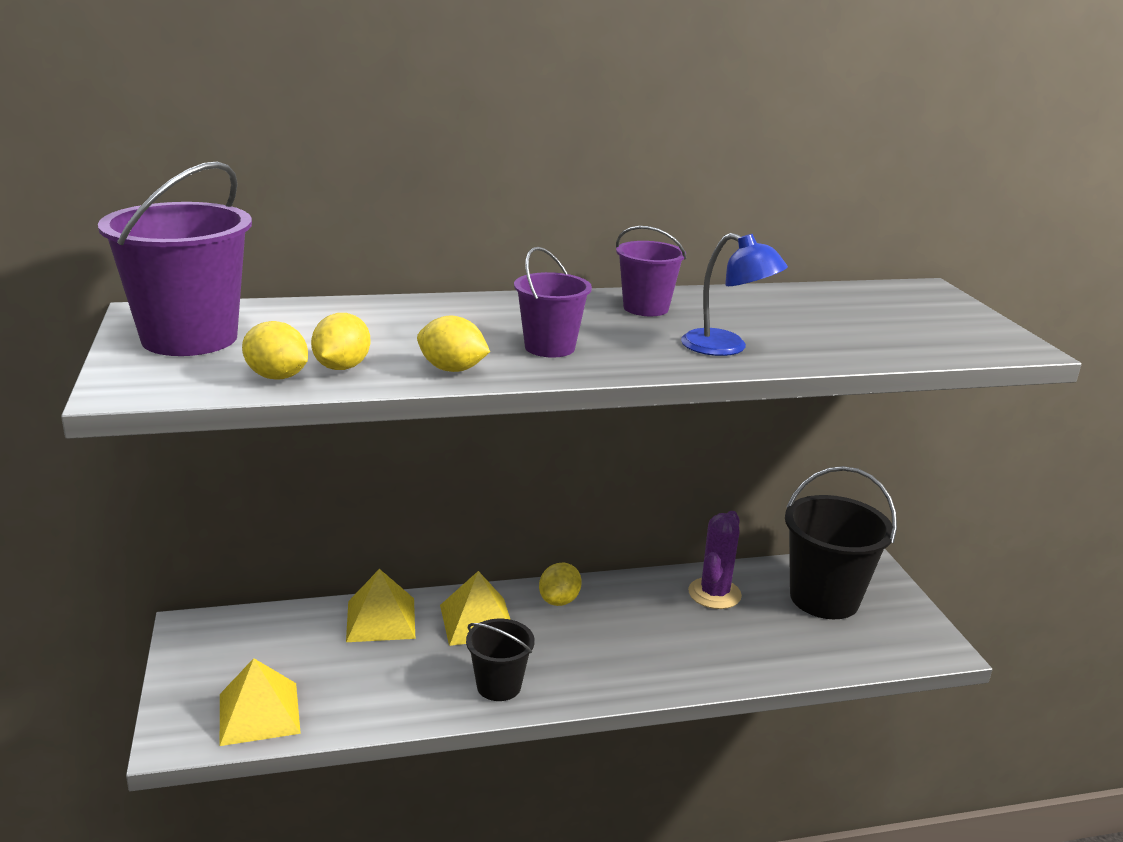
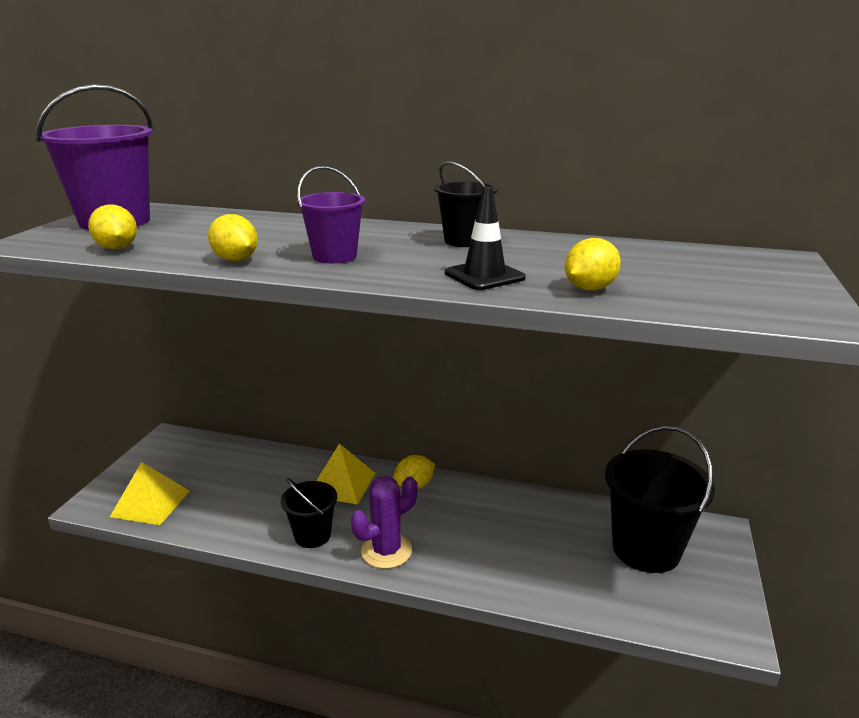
camera: 30 degrees right, 0 degrees up
(342, 367) = (167, 248): yellow lemon -> yellow lemon (589, 289)
(381, 619) = (280, 464): yellow pyramid -> none
(645, 308) = (464, 241): purple bucket -> black bucket
(714, 593) = (545, 516): purple cactus -> purple cactus (386, 551)
(726, 347) = (484, 276): blue lamp -> black traffic cone

